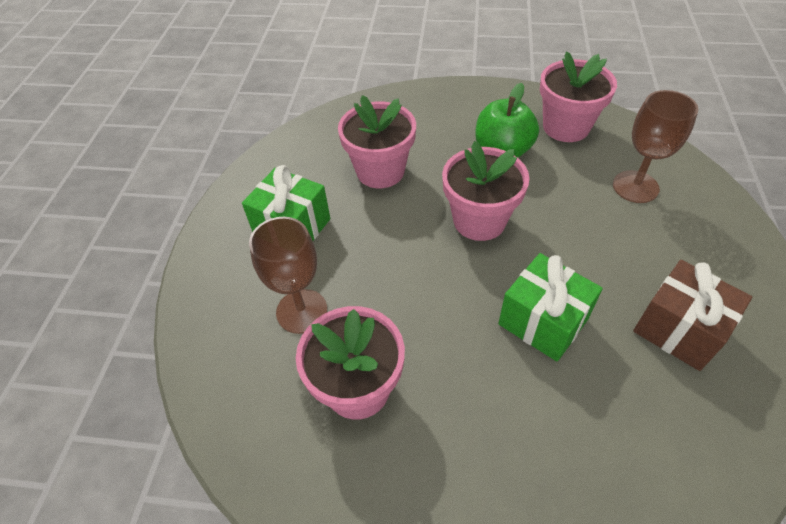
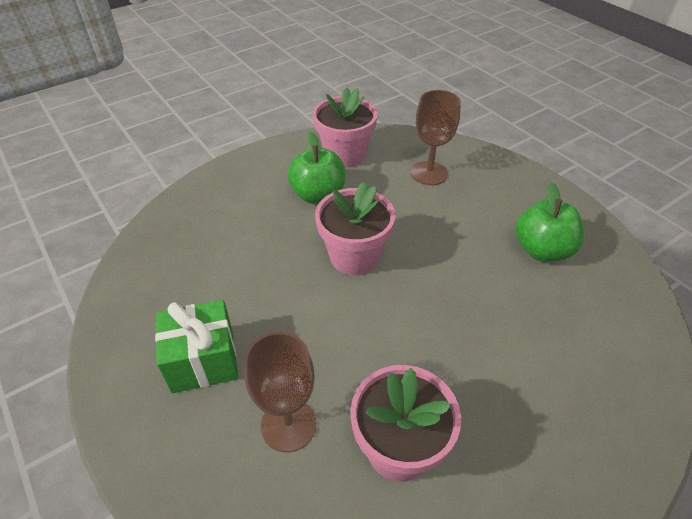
camera: 45 degrees left, 5 degrees down
(380, 171) = (235, 264): pink flower pot -> none
(543, 321) = (467, 300): green gift -> none
(679, 329) = (542, 250): brown gift -> green apple

